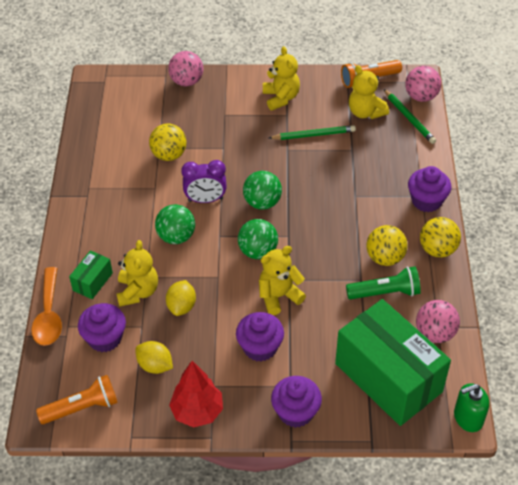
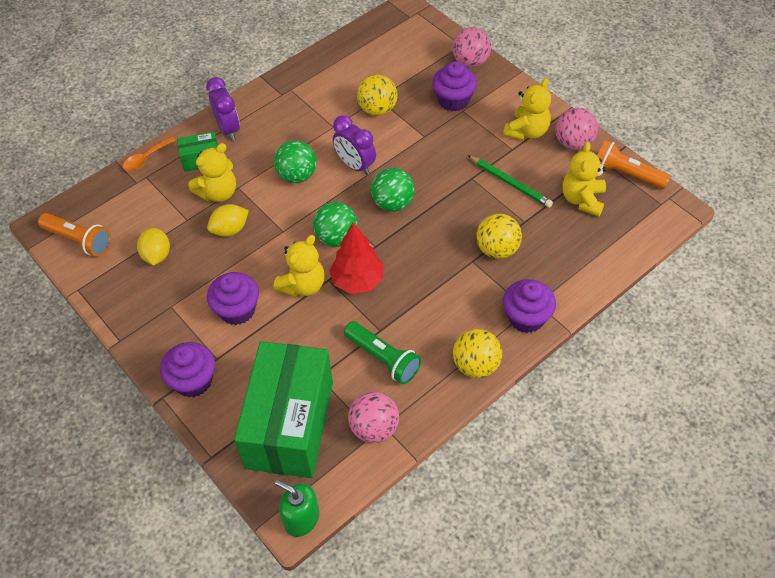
camera: 50 degrees right, 5 degrees up
(49, 315) = (146, 158): orange spoon -> orange spoon, size x0.64
(82, 247) = (228, 129): none -> purple clock
(105, 338) = (154, 206): purple cupcake -> purple cupcake (453, 100)
(197, 411) = (136, 314): red tree -> red tree (357, 281)
(279, 296) = (303, 285): yellow teddy bear -> yellow teddy bear turned 105 degrees clockwise
(385, 258) = (423, 331): yellow ball -> yellow ball (497, 249)
(409, 118) = (614, 235): green pencil -> none
(421, 96) = (654, 226): pink ball -> pink ball (573, 143)

